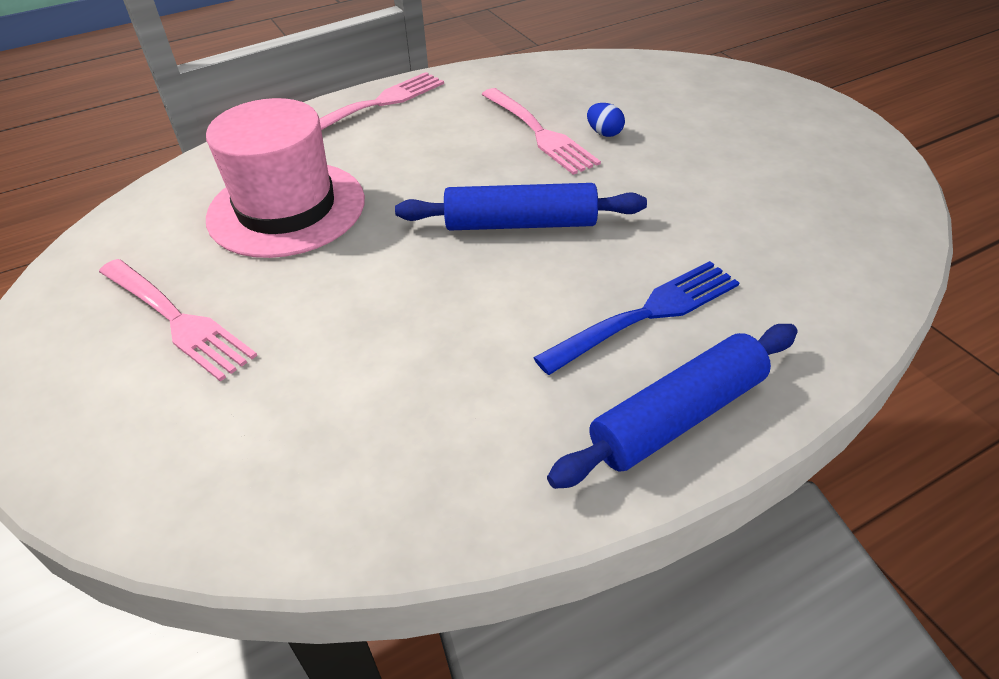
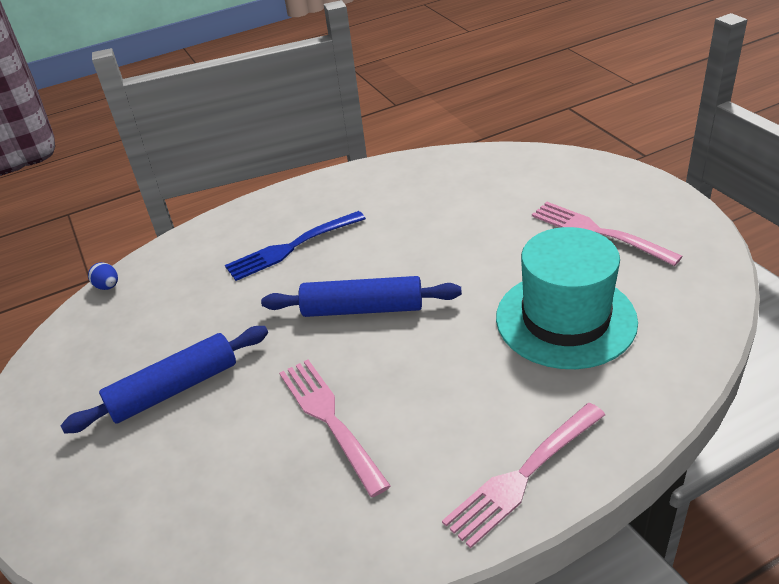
camera: 175 degrees left, 5 degrees down
(286, 208) = (565, 319): pink hat -> turquoise hat
(604, 133) = (261, 419): blue egg -> blue egg (108, 286)
(678, 417) = (296, 201): blue rolling pin -> blue rolling pin (174, 389)

